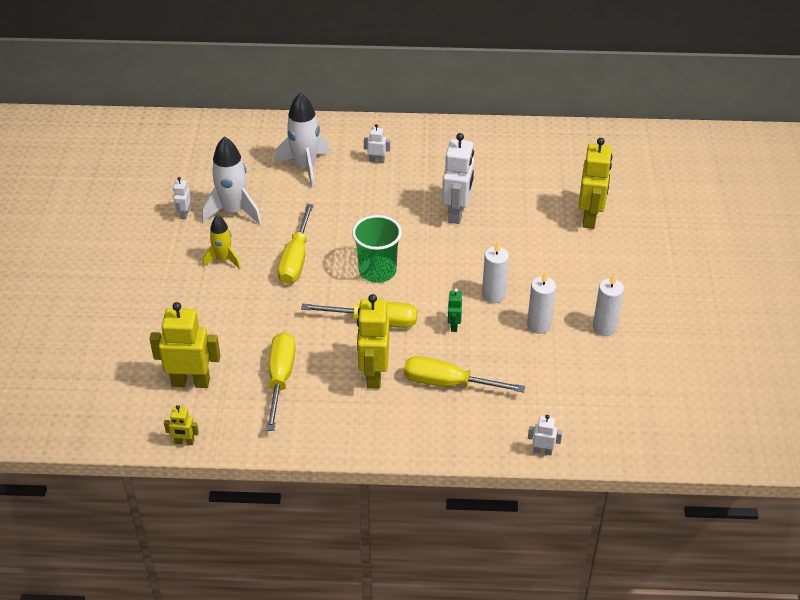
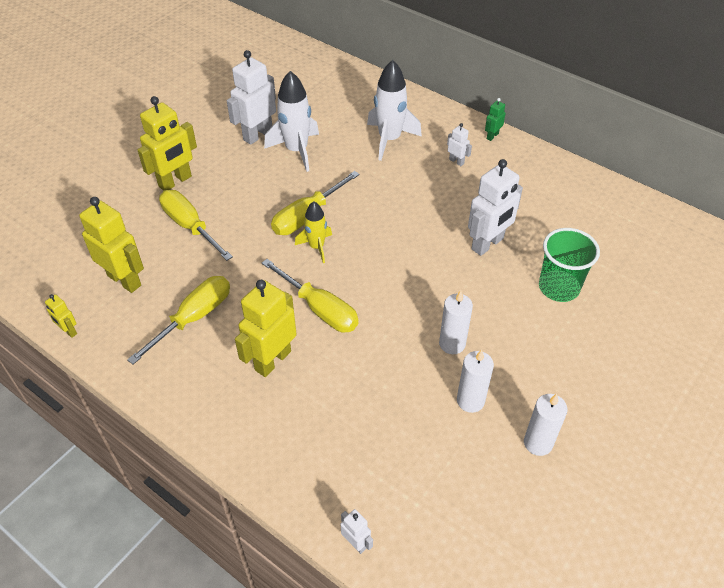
camera: 35 degrees right, 5 degrees up
(184, 214) = (257, 135): white robot -> white robot, size x2.09
(223, 260) = (250, 187): yellow rocket -> yellow rocket (316, 247)
(377, 271) = (365, 263): green cup -> green cup (559, 287)
(447, 383) = (329, 409): yellow screwdriver -> yellow screwdriver (189, 226)
(453, 325) = (387, 353): green robot -> green robot (492, 136)
(590, 217) = (620, 315): yellow robot -> yellow robot (175, 181)

